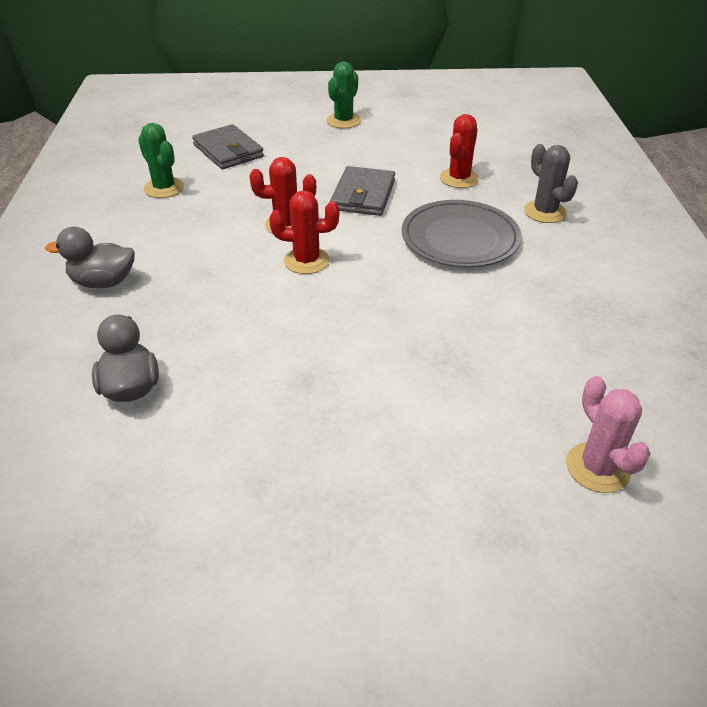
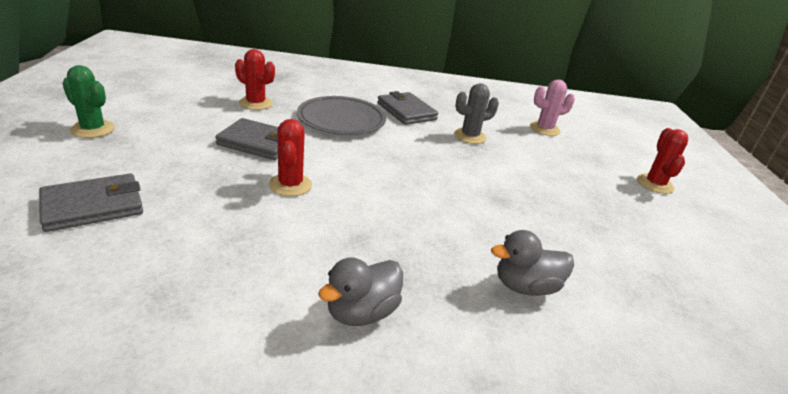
camera: 90 degrees left, 10 degrees down
(103, 282) = (361, 312): grey duck -> grey duck turned 45 degrees clockwise
(164, 188) = (156, 262): green cactus -> none
(306, 261) = (353, 182): red cactus -> red cactus (654, 184)
(533, 290) = (406, 111): none -> grey wallet
(545, 212) = (319, 89): grey cactus -> grey cactus (469, 136)

